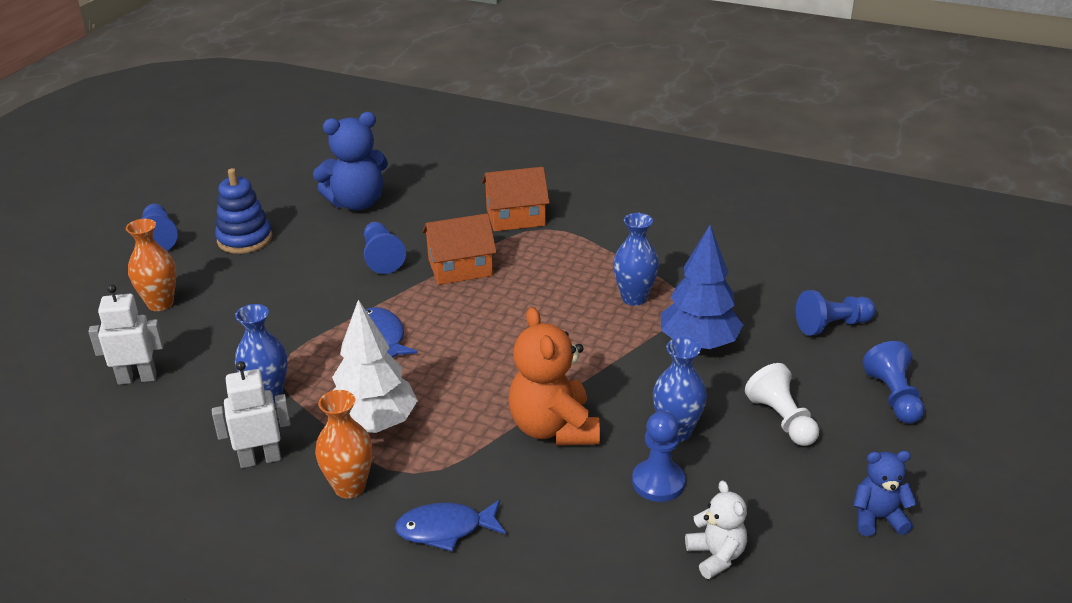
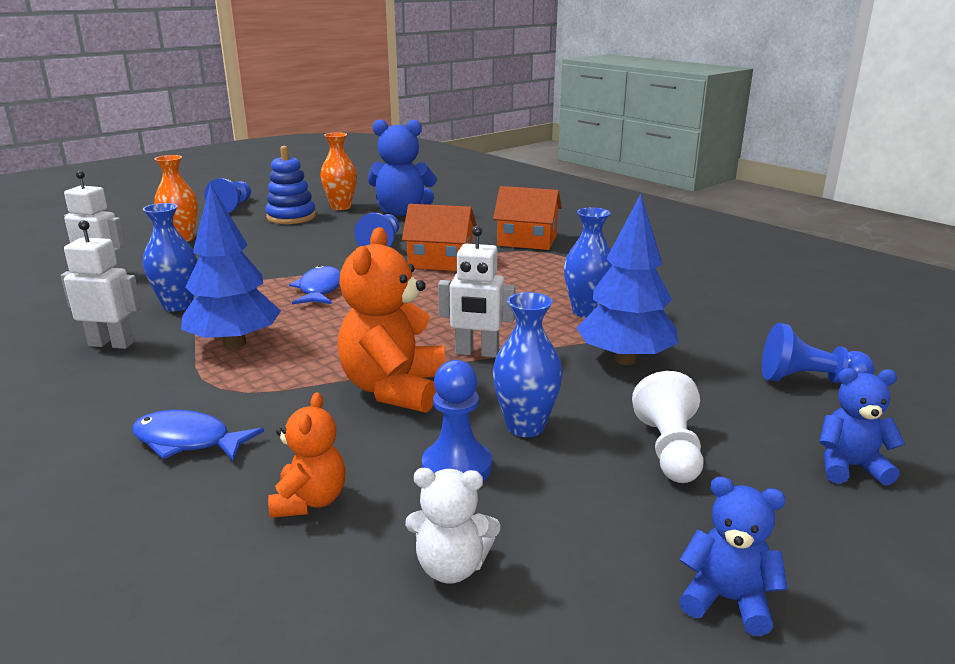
camera: 25 degrees right, 10 degrees down
(349, 487) = (151, 383): orange vase -> orange vase (341, 207)
(374, 423) = (235, 343): white tree -> blue tree
(584, 371) = (477, 353): none -> white robot
(586, 544) = (310, 501): none -> orange teddy bear
(716, 556) = (451, 567): white teddy bear -> white teddy bear turned 90 degrees clockwise
(893, 397) = (849, 467): blue pawn -> blue teddy bear

